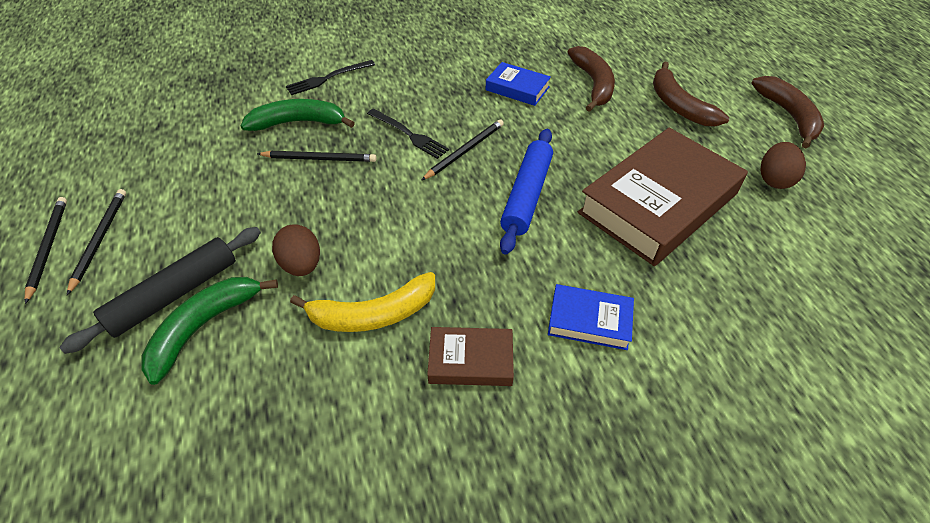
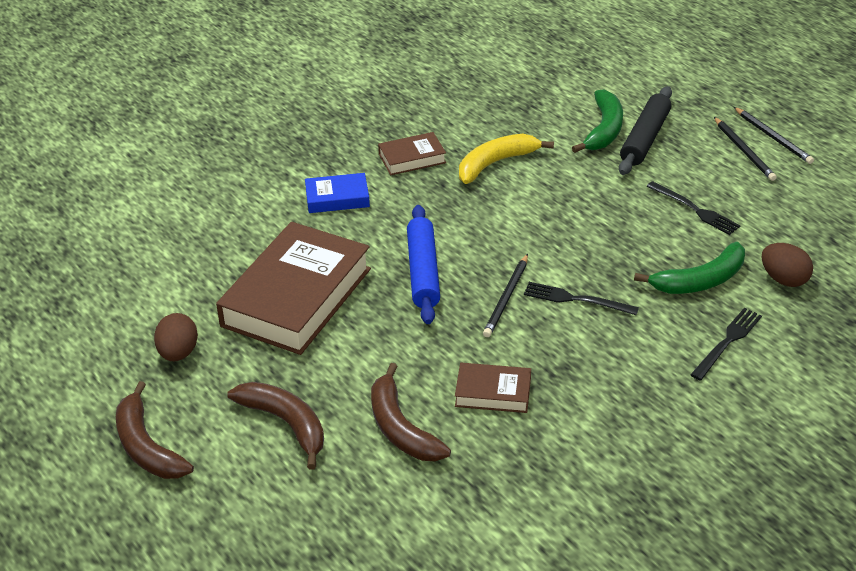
camera: 160 degrees right, 10 degrees down
(229, 186) = (694, 209): none -> black fork
(302, 265) = (573, 176): brown egg -> brown egg (783, 279)
(320, 159) = (641, 252): black pencil -> none
(517, 88) = (493, 392): blue book -> brown book

